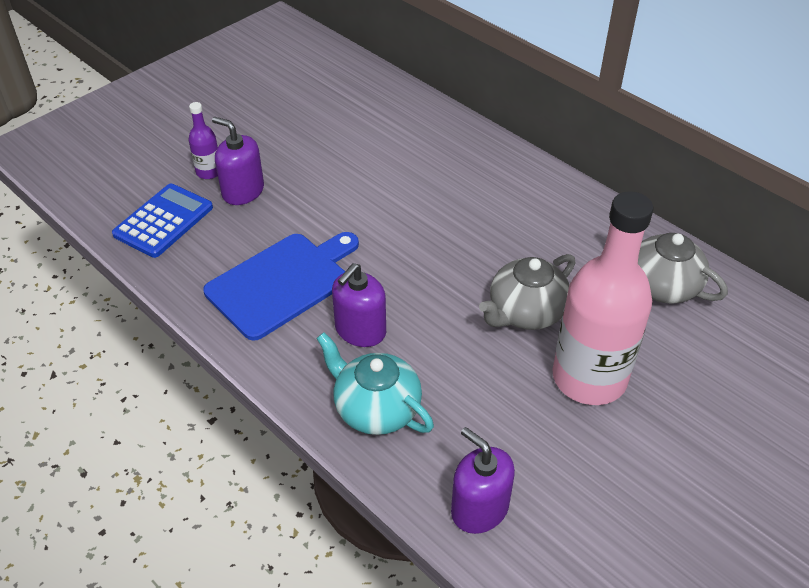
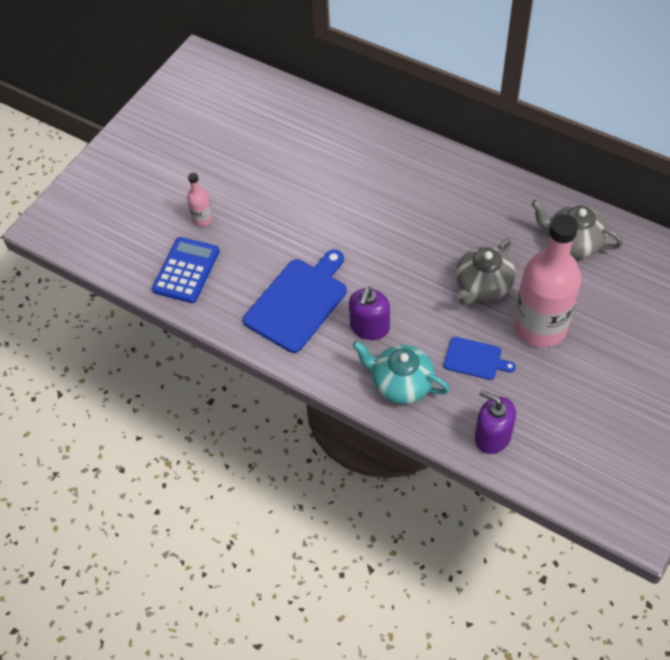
camera: 10 degrees left, 10 degrees up
(209, 172) = (203, 219): purple bottle -> pink bottle
(243, 191) = (237, 231): purple soap dispenser -> none
(487, 400) = (475, 359): none -> blue cutting board

